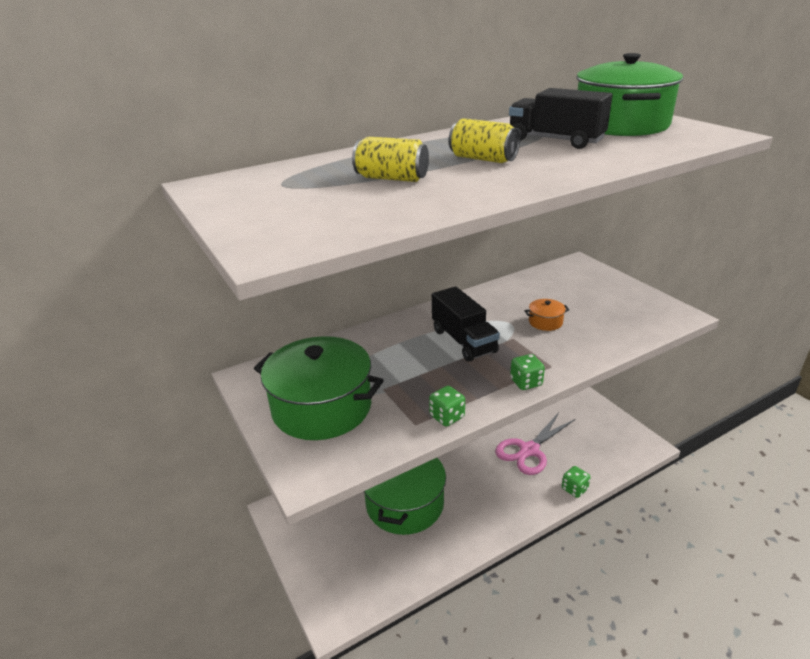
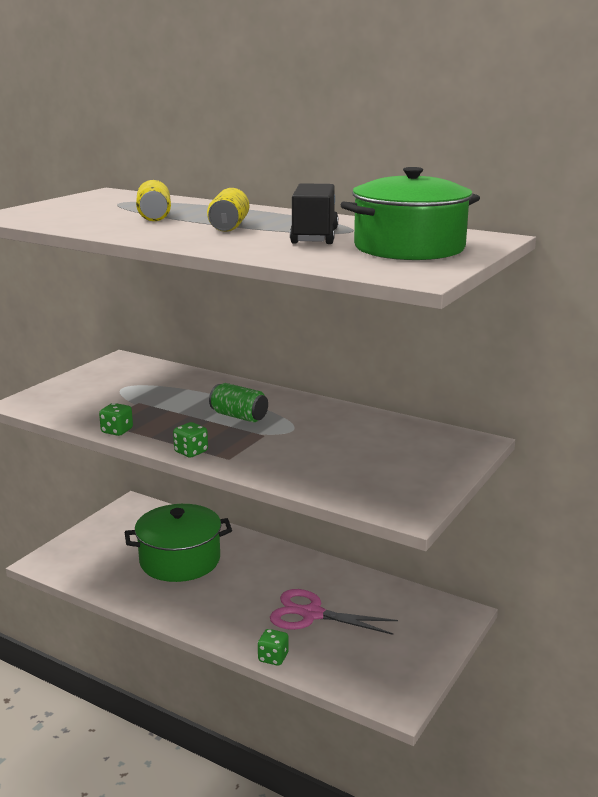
camera: 60 degrees right, 10 degrees down
(322, 407) = (100, 389): green pot -> none
(463, 341) = (239, 416): black truck -> green can
(545, 322) = (311, 444): orange pot -> none

